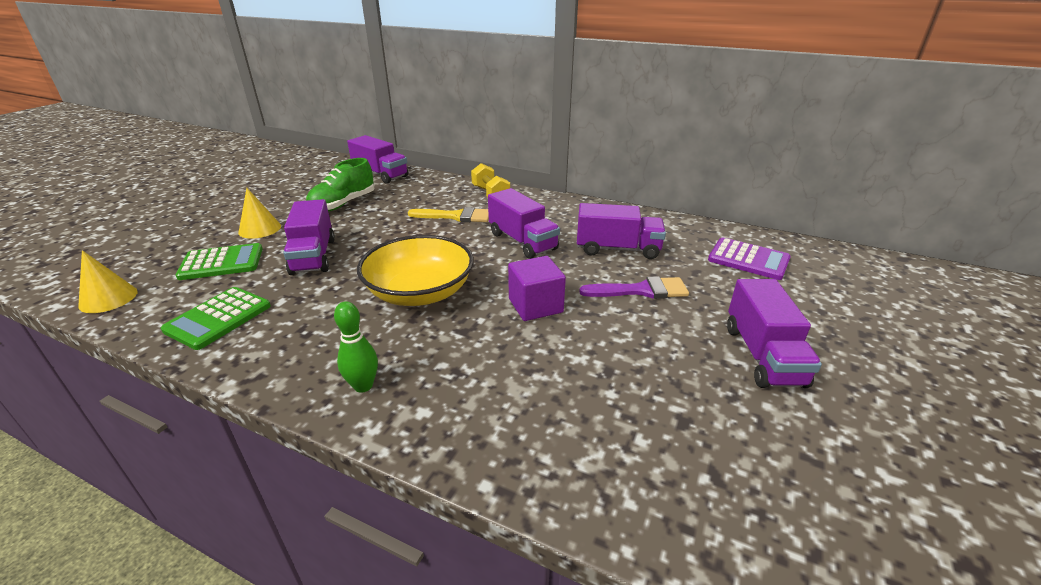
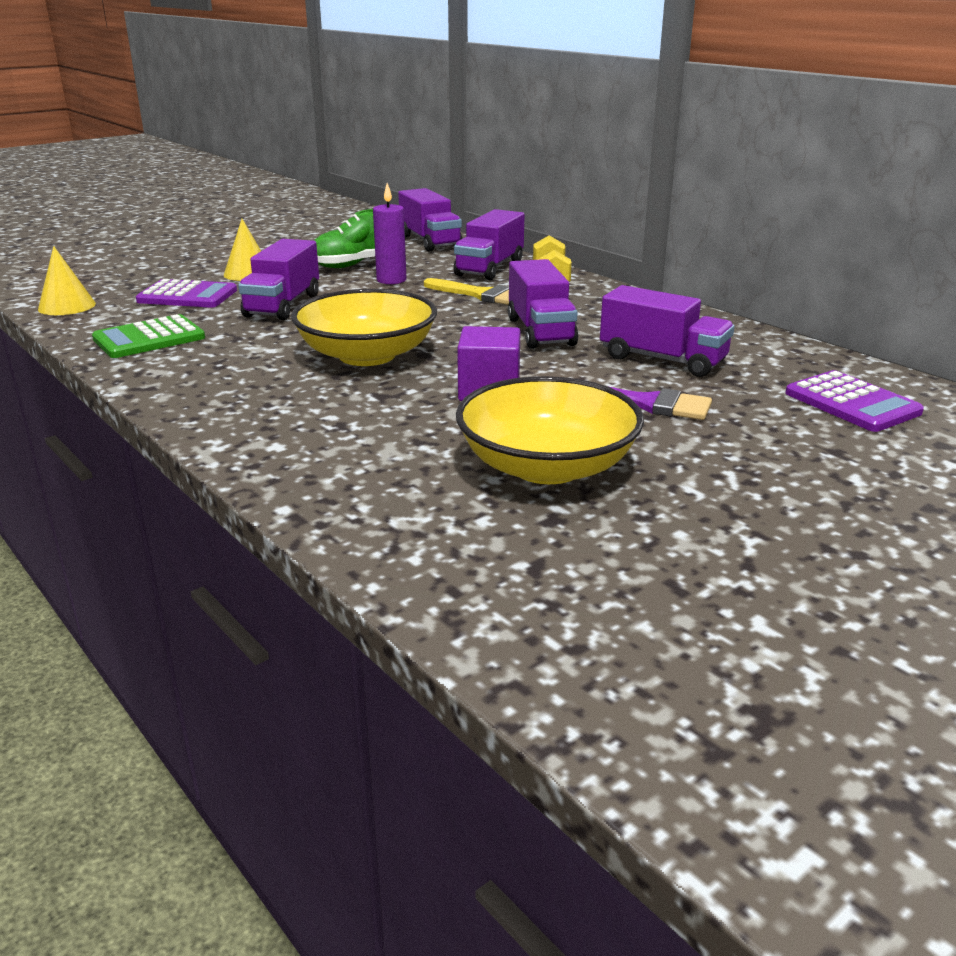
camera: 25 degrees right, 5 degrees down
(222, 263) = (187, 296): green calculator -> purple calculator
(363, 386) = (237, 415): green bowling pin -> none
(380, 214) = (391, 280): none -> purple candle
(635, 369) = (547, 466): none -> yellow bowl
(762, 355) = (737, 492): purple truck -> purple truck (489, 268)

